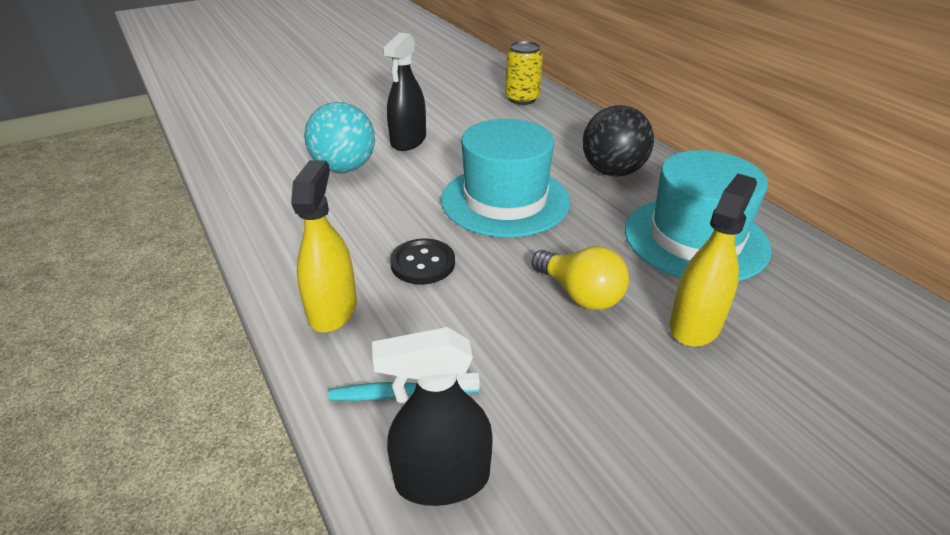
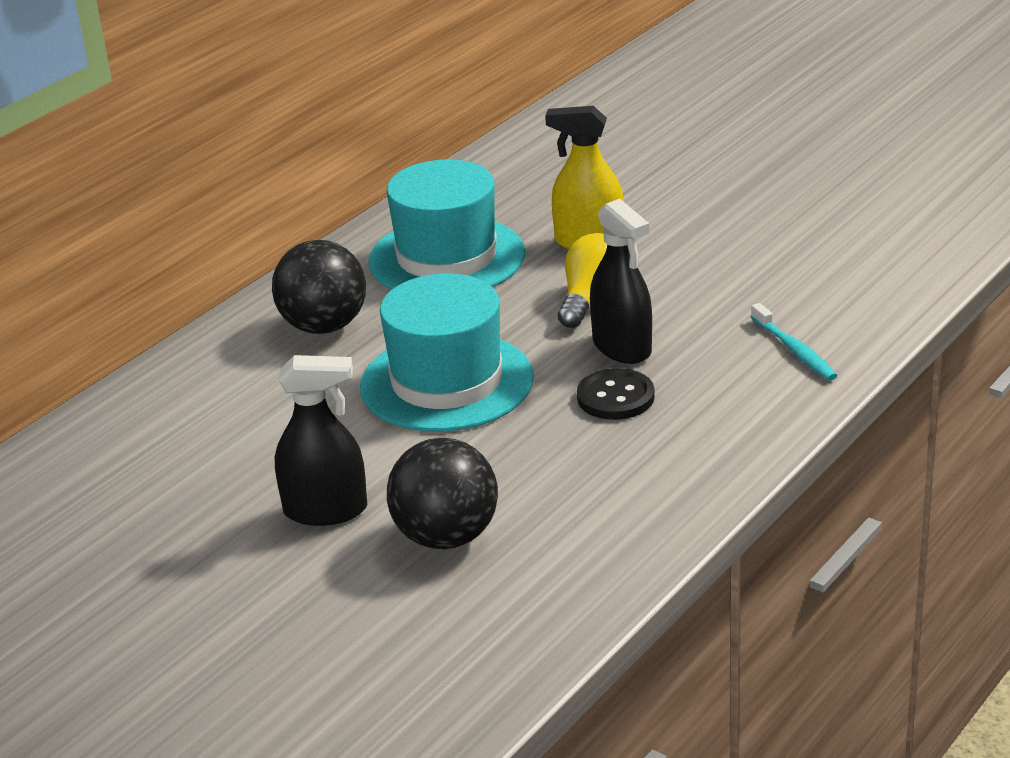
camera: 110 degrees left, 5 degrees down
(332, 310) = (733, 423): yellow spray bottle -> none
(344, 168) = (446, 537): turquoise ball -> black ball
(442, 479) = (850, 309): black spray bottle -> black spray bottle (622, 347)
(522, 99) = (105, 450): yellow can -> none

